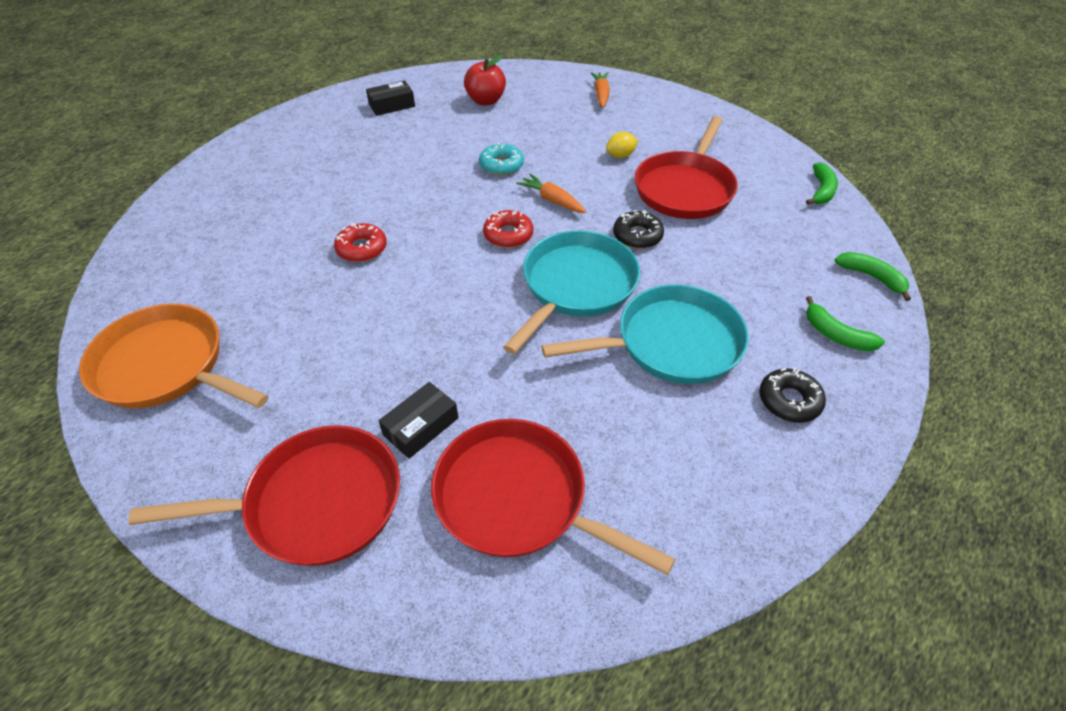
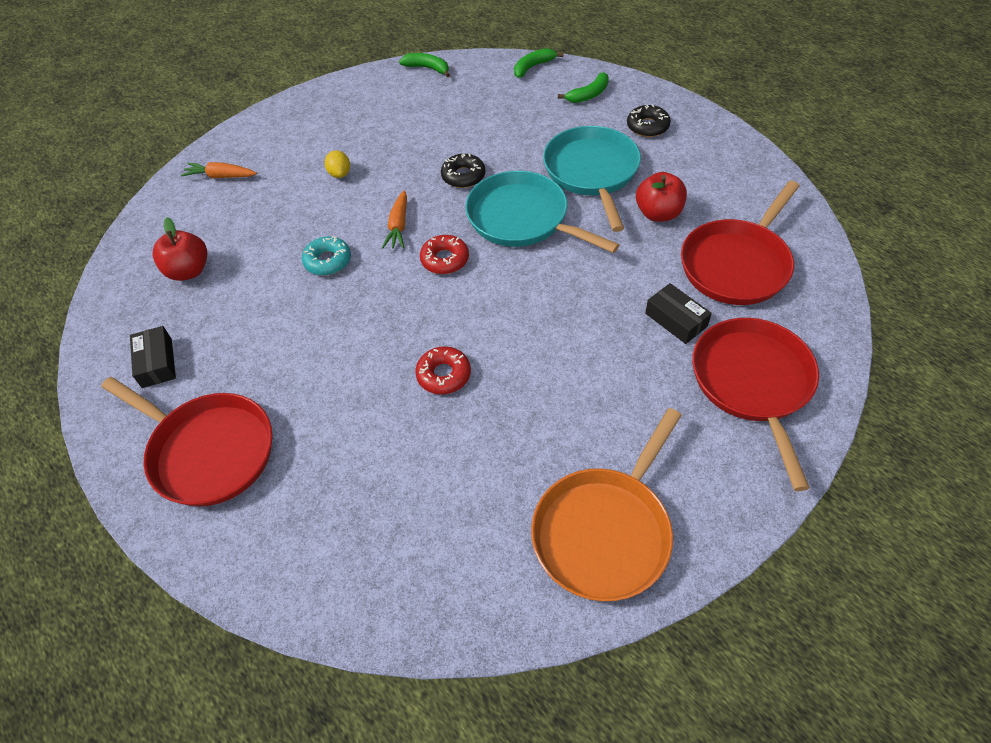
camera: 80 degrees left, 5 degrees up
(552, 200) = (398, 226): orange carrot -> orange carrot turned 45 degrees counterclockwise
(606, 411) = (658, 213): none -> red apple
(685, 189) = (404, 140): red pan -> red pan (209, 451)

